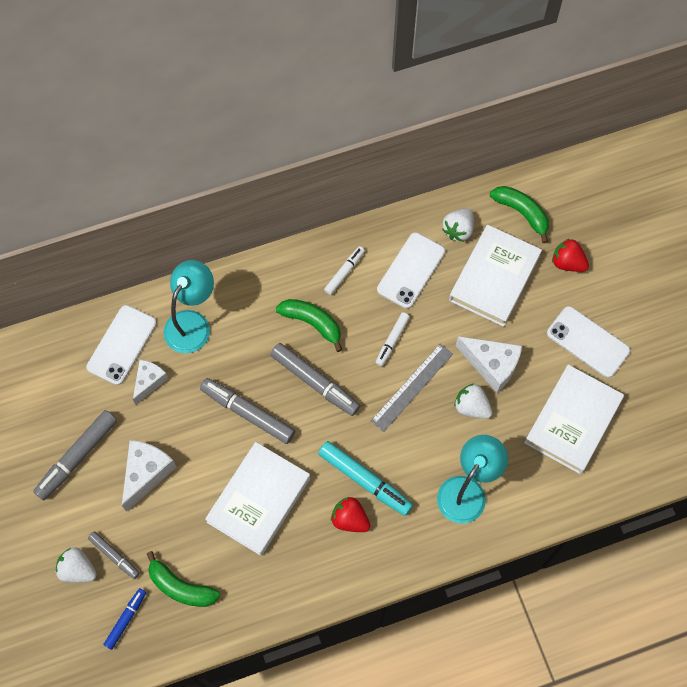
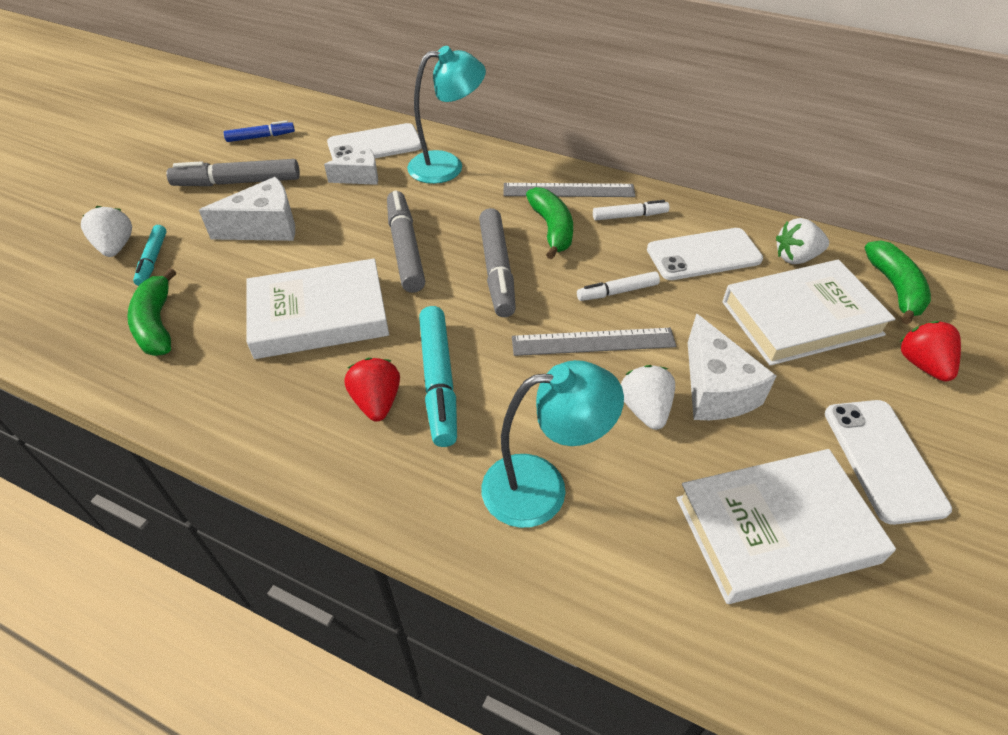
camera: 45 degrees right, 20 degrees down
(114, 556) = (152, 260): grey marker -> turquoise marker
(126, 619) = (82, 309): blue marker -> blue marker (261, 137)
(289, 280) = (568, 190): none -> grey ruler

